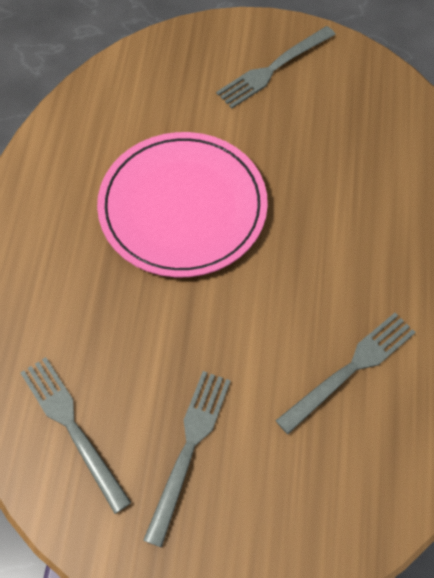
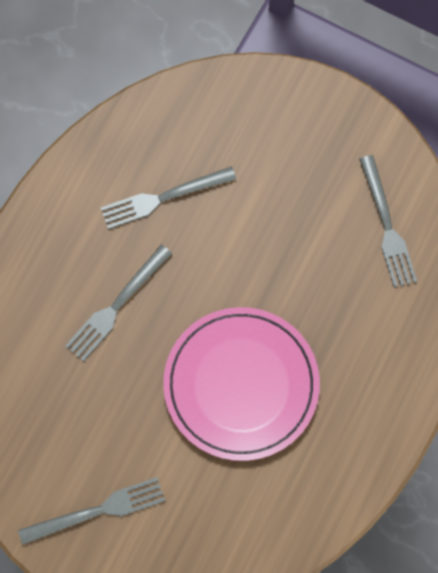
camera: 160 degrees left, 10 degrees up
(189, 449) = (306, 182): grey fork -> grey fork (116, 306)

